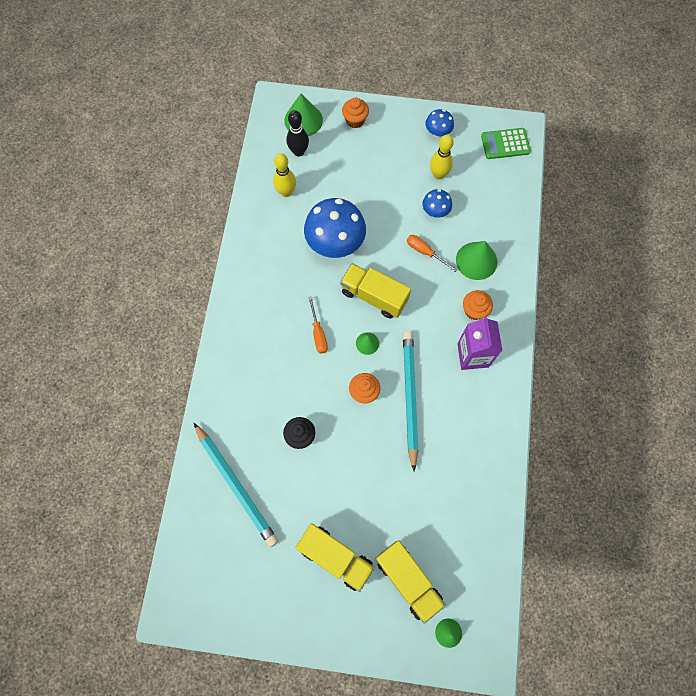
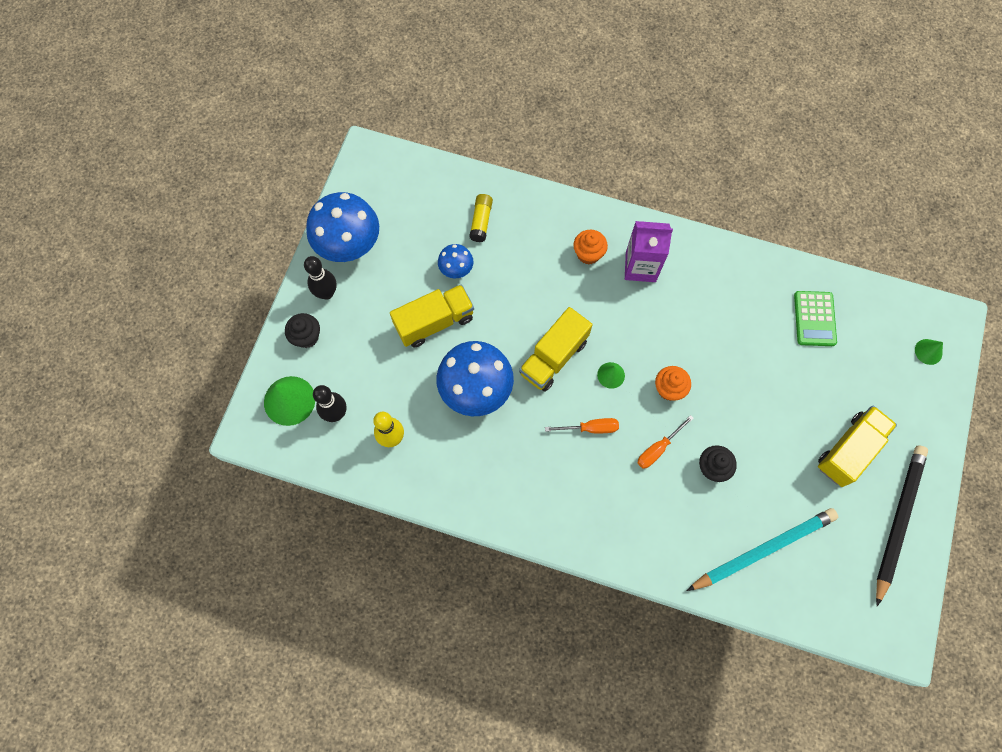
camera: 80 degrees left, 0 degrees up
(277, 606) = (898, 521): none -> black pencil
(355, 120) = (306, 337): orange cupcake -> black cupcake
(393, 126) = (327, 293): none -> black bowling pin
(408, 580) = (876, 380): yellow truck -> yellow truck (434, 322)
(409, 397) = (680, 341): turquoise pencil -> none
(425, 252) = (507, 290): orange screwdriver -> orange screwdriver (658, 448)
(437, 132) = (349, 244): blue mushroom -> blue mushroom, size x2.01
(438, 174) = (407, 255): yellow bowling pin -> none
(476, 260) = (528, 239): green cone -> none
(483, 222) = (481, 221): none -> yellow glue stick
(505, 144) = (383, 175): green calculator -> green calculator (814, 319)

